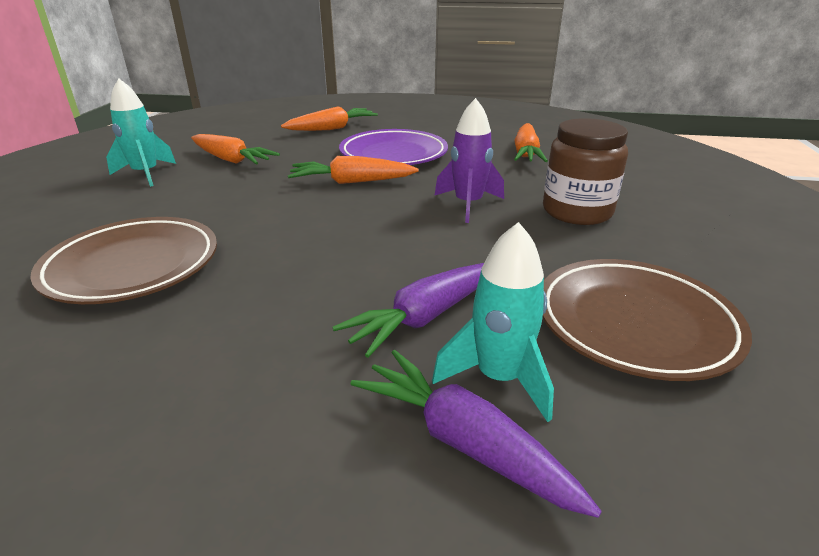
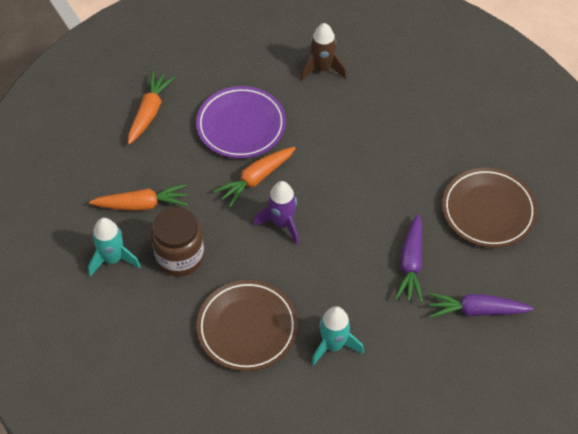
camera: 40 degrees left, 25 degrees up
(468, 204) = (346, 160): purple rocket -> purple rocket (282, 223)
(499, 378) = (464, 276): turquoise rocket -> turquoise rocket (333, 345)
(526, 153) = (322, 69): orange carrot -> brown rocket
(577, 211) = (406, 130): brown jar -> brown jar (180, 257)

